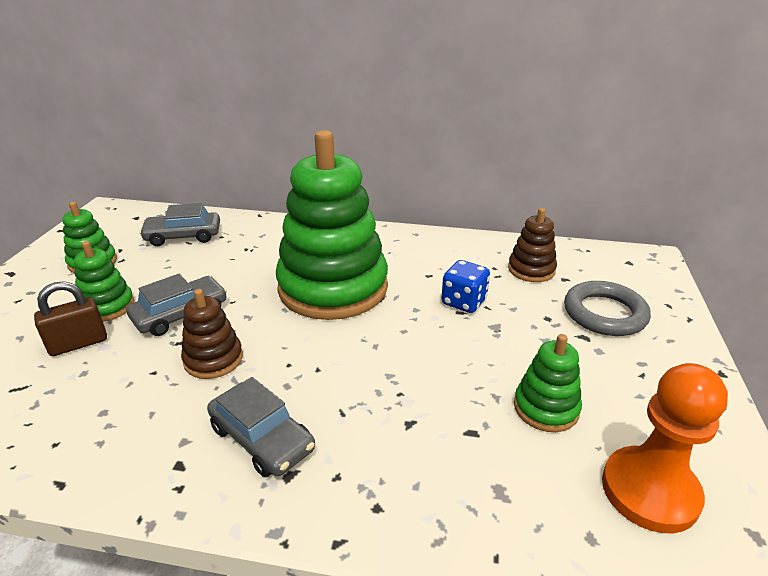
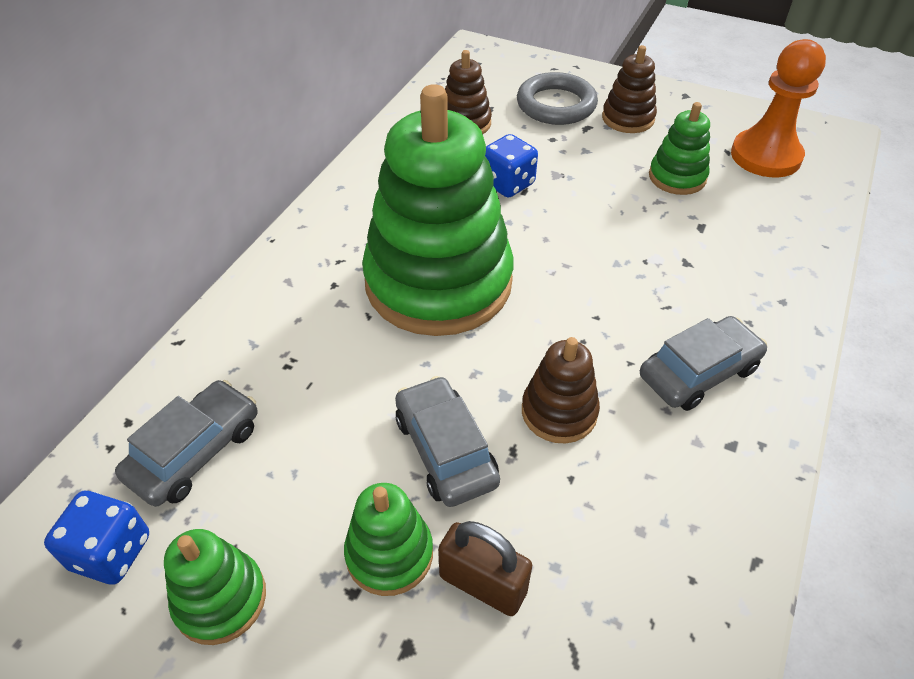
camera: 75 degrees left, 15 degrees up
(78, 344) = (483, 584): brown padlock -> brown padlock turned 45 degrees counterclockwise
(126, 230) = (111, 552): none -> blue dice
(183, 236) = (195, 451): grey car -> grey car turned 150 degrees counterclockwise
(625, 363) = (628, 118): none -> brown stacking toy

